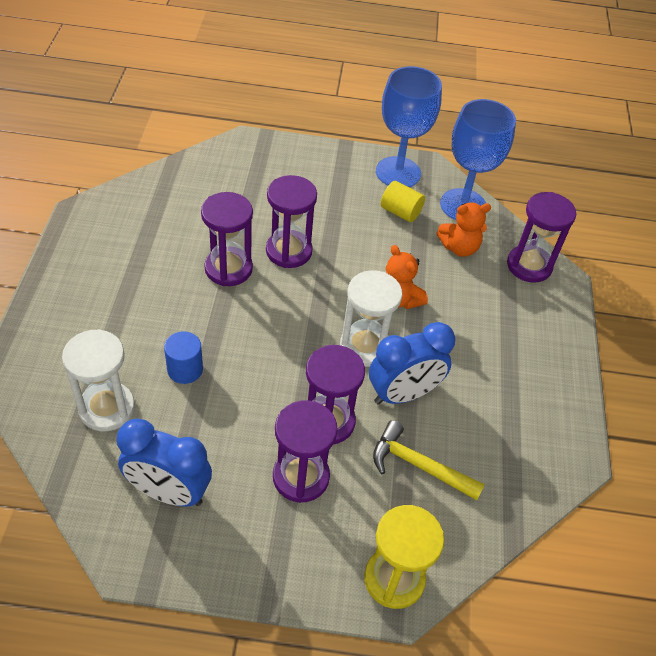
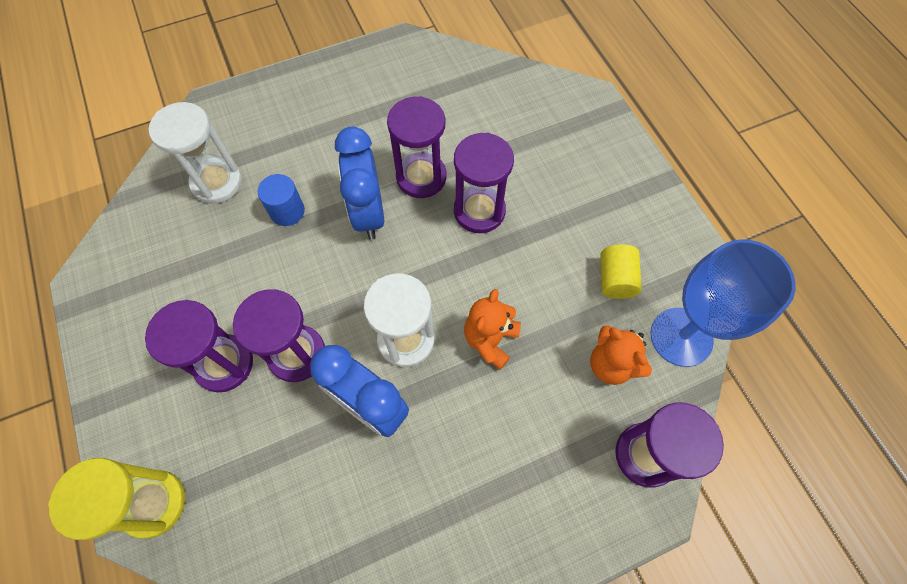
camera: 65 degrees right, 15 degrees up
(169, 492) = (159, 272): blue clock -> blue clock (368, 213)
(398, 172) = (673, 247): blue goblet -> none
(419, 465) = (291, 464): yellow hammer -> none

